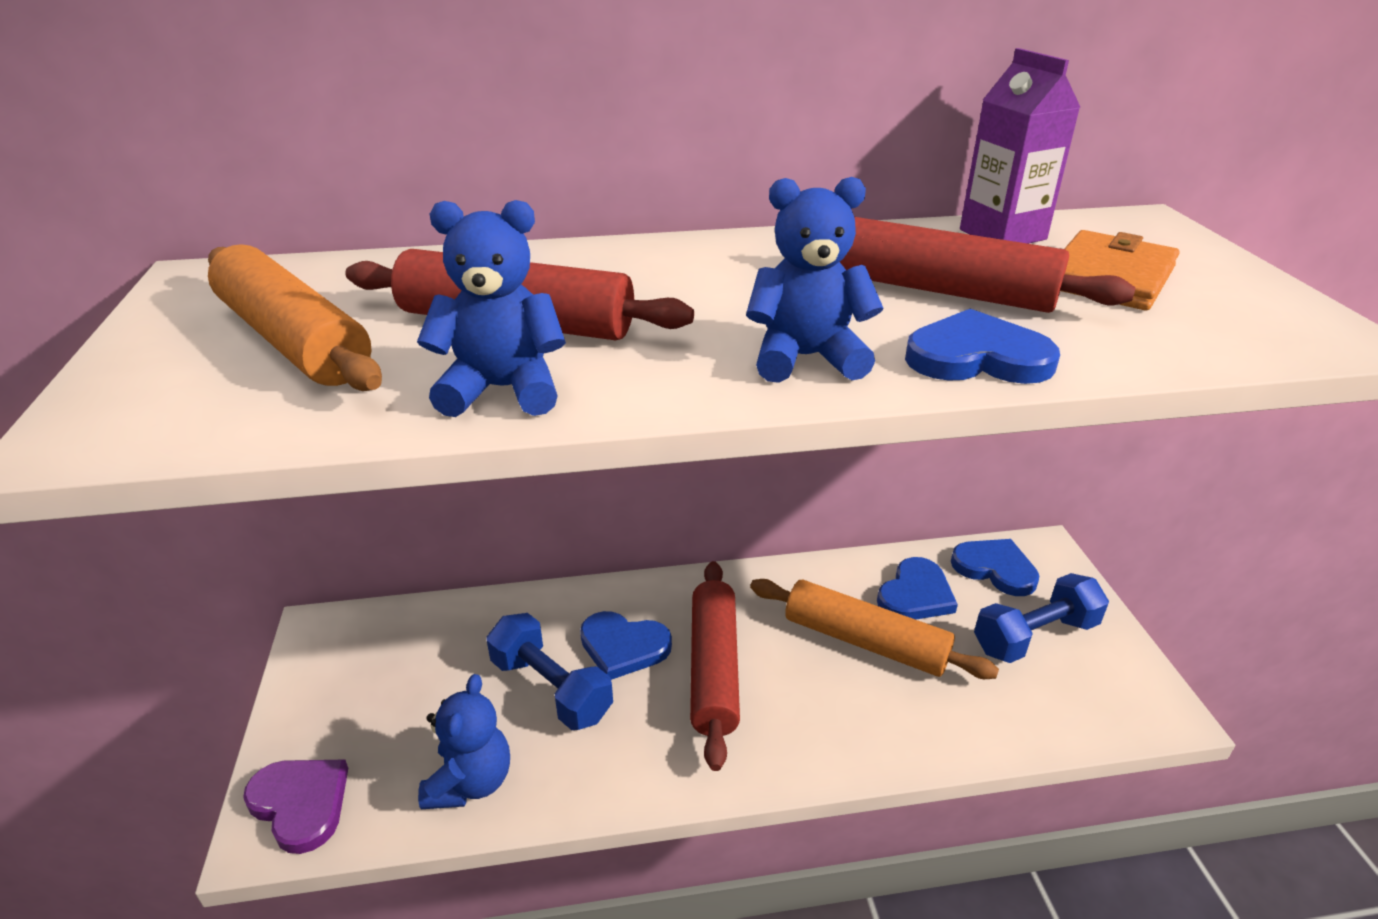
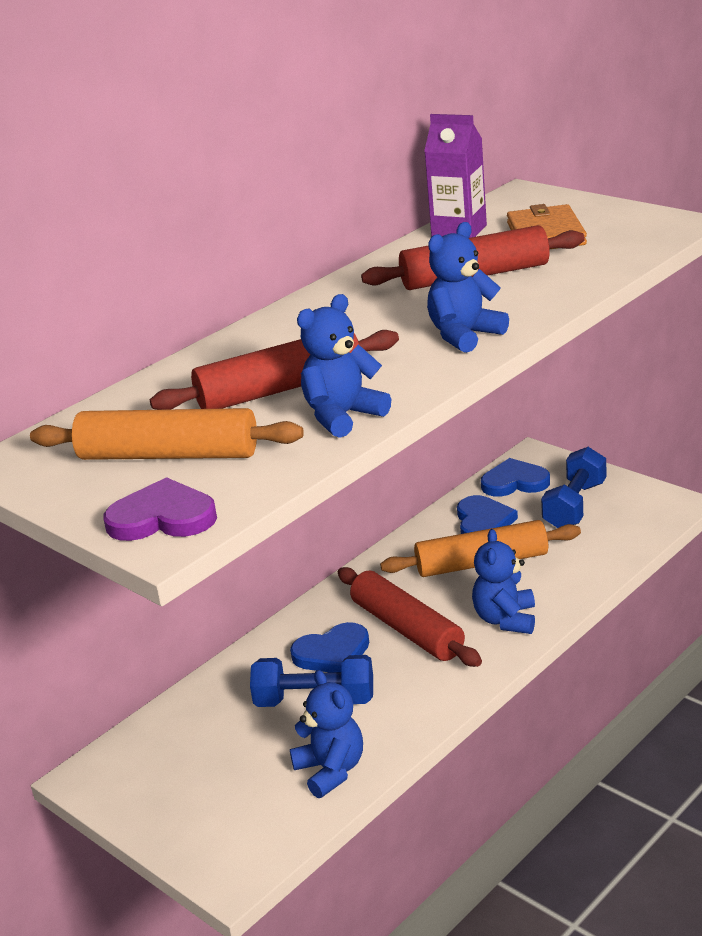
camera: 35 degrees left, 5 degrees down
(301, 804) = (233, 850): purple heart -> purple heart (162, 517)
(817, 728) = (505, 619): none -> blue teddy bear
(977, 357) = (541, 300): blue heart -> none

